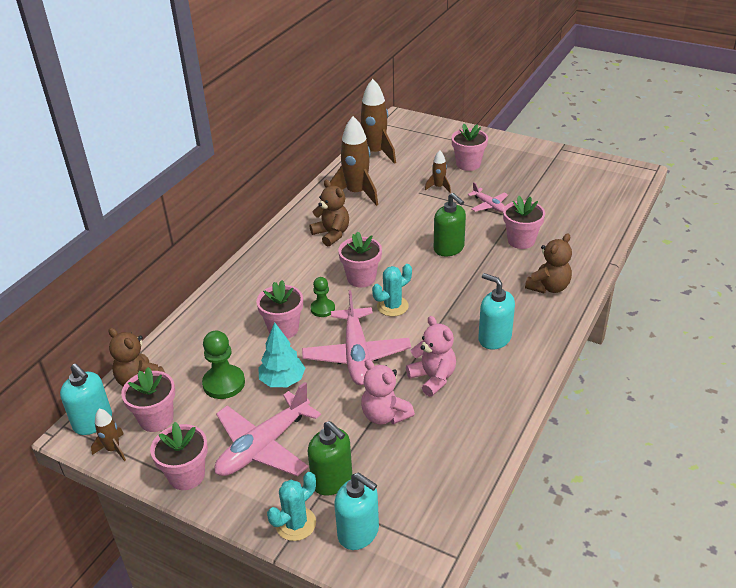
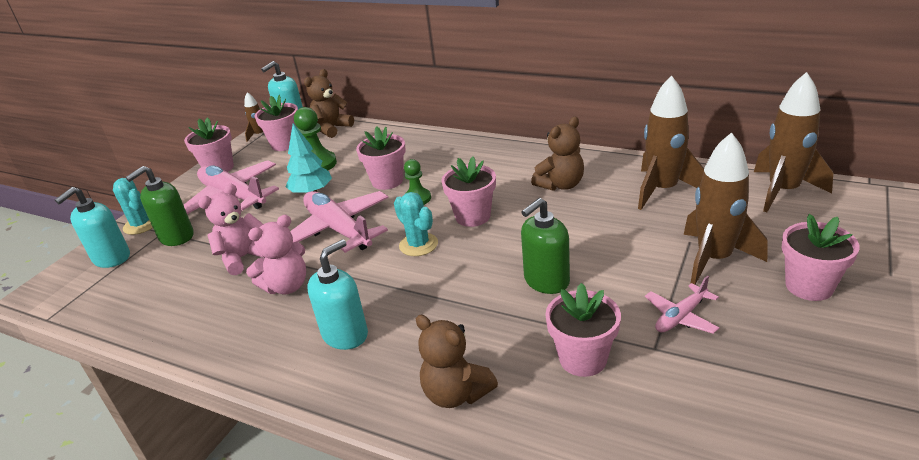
camera: 90 degrees right, 5 degrees down
(356, 355) = (338, 229): pink plane -> pink plane turned 60 degrees clockwise
(438, 187) = (714, 259): brown rocket -> brown rocket, size x2.01

